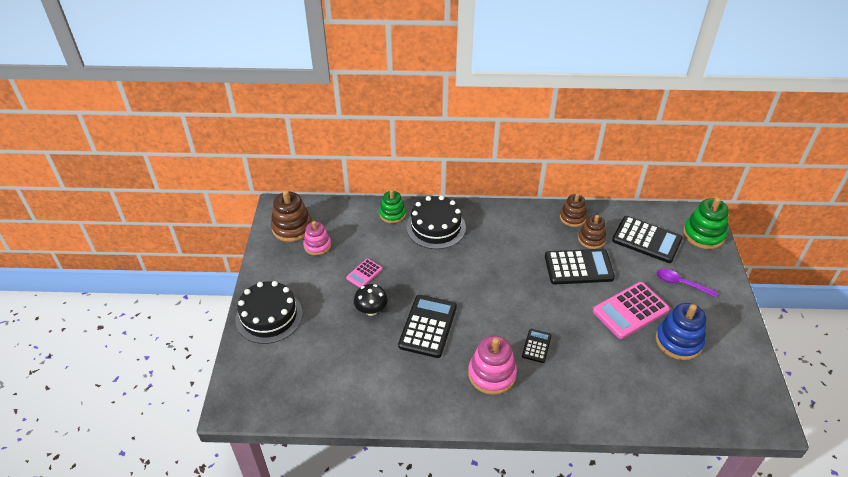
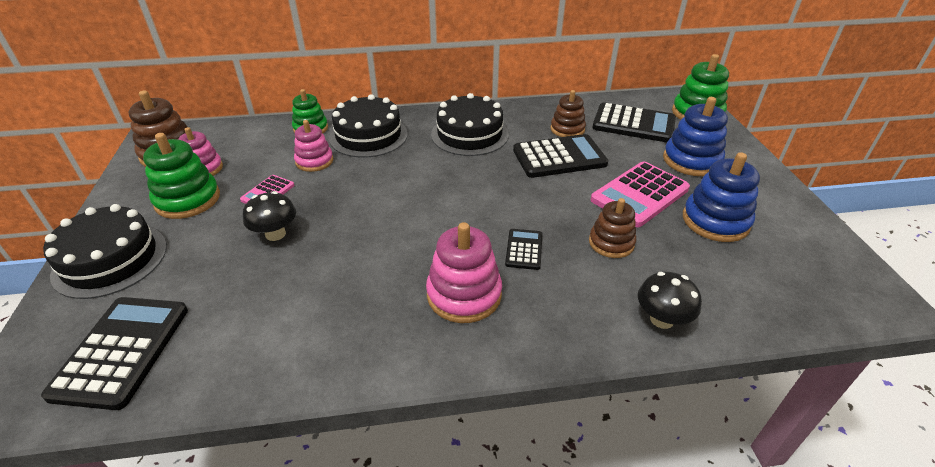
camera: 10 degrees left, 5 degrees down
(310, 273) = (188, 200): none -> green stacking toy
(396, 248) = (314, 161): none -> pink stacking toy
(428, 326) = (361, 244): black calculator -> black calculator (122, 351)
(513, 235) = (469, 134): none -> black cake
(572, 217) = (539, 112): brown stacking toy -> brown stacking toy (611, 243)
(615, 410) = (661, 319): none -> black mushroom
(681, 283) = (691, 160): purple spoon -> blue stacking toy

